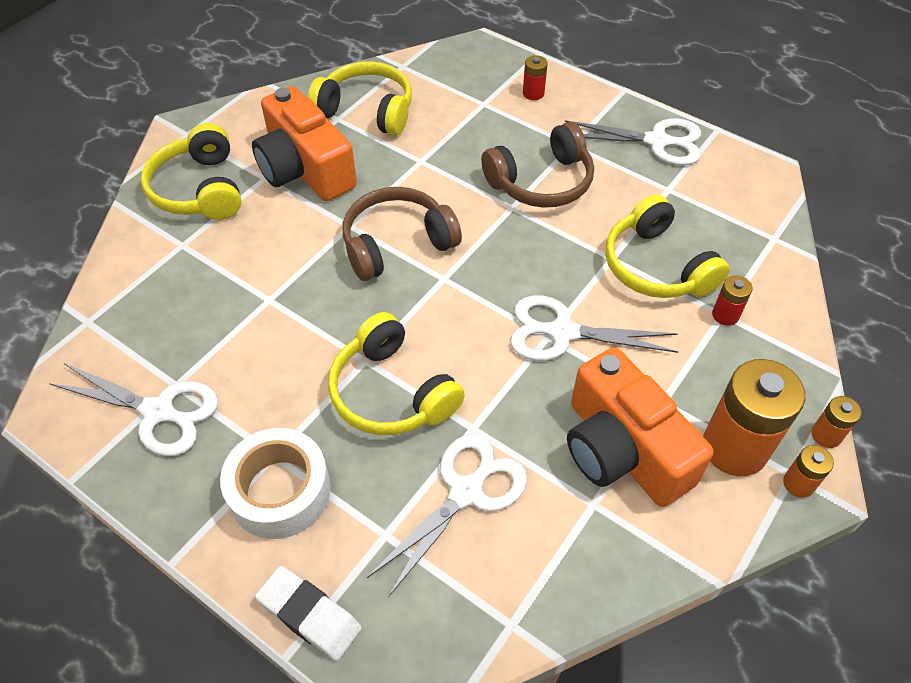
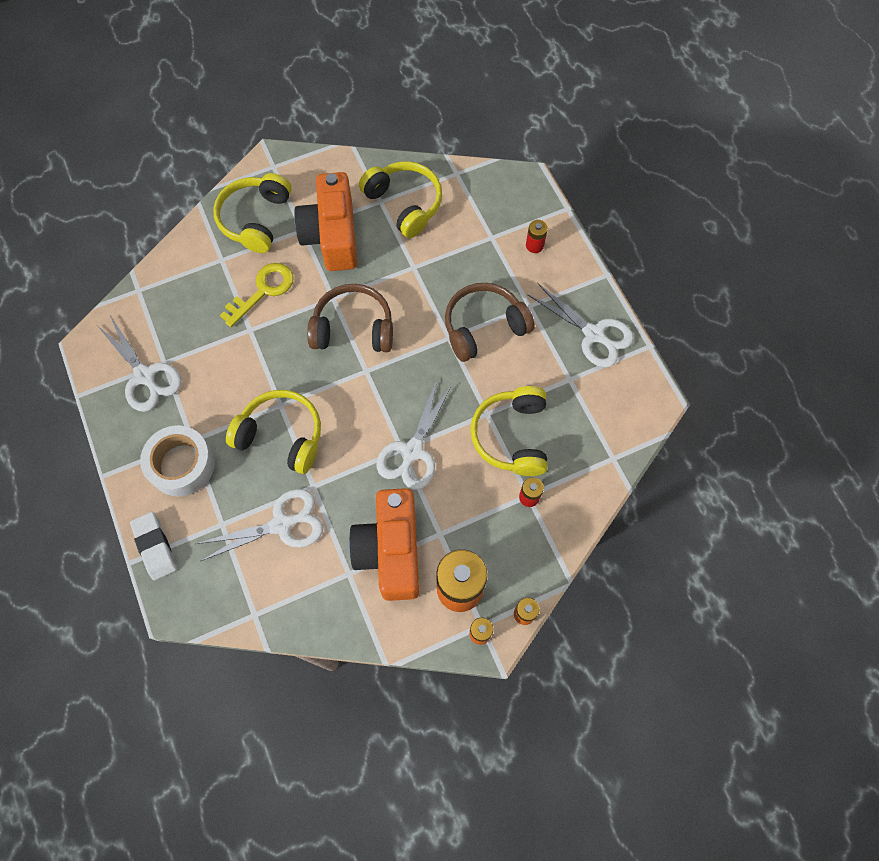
camera: 30 degrees right, 15 degrees up
(258, 253) = (263, 291): none -> yellow key
(392, 392) = (281, 436): yellow headphones -> yellow headphones turned 120 degrees clockwise
(541, 182) = (484, 327): brown headphones -> brown headphones turned 150 degrees clockwise
(562, 332) = (413, 451): white scissors -> white scissors turned 105 degrees counterclockwise

